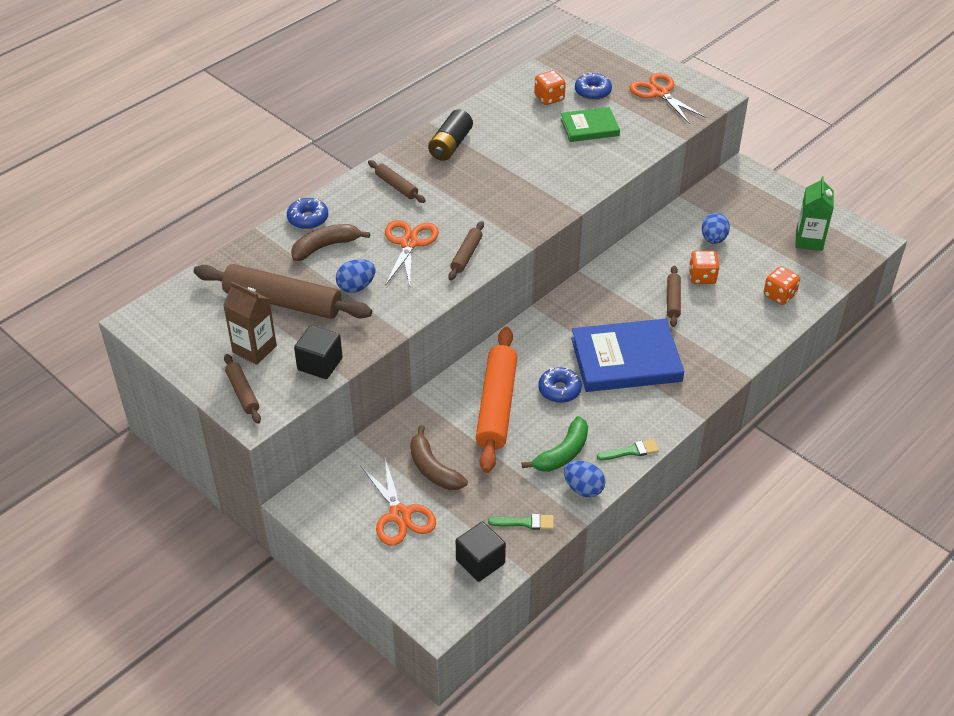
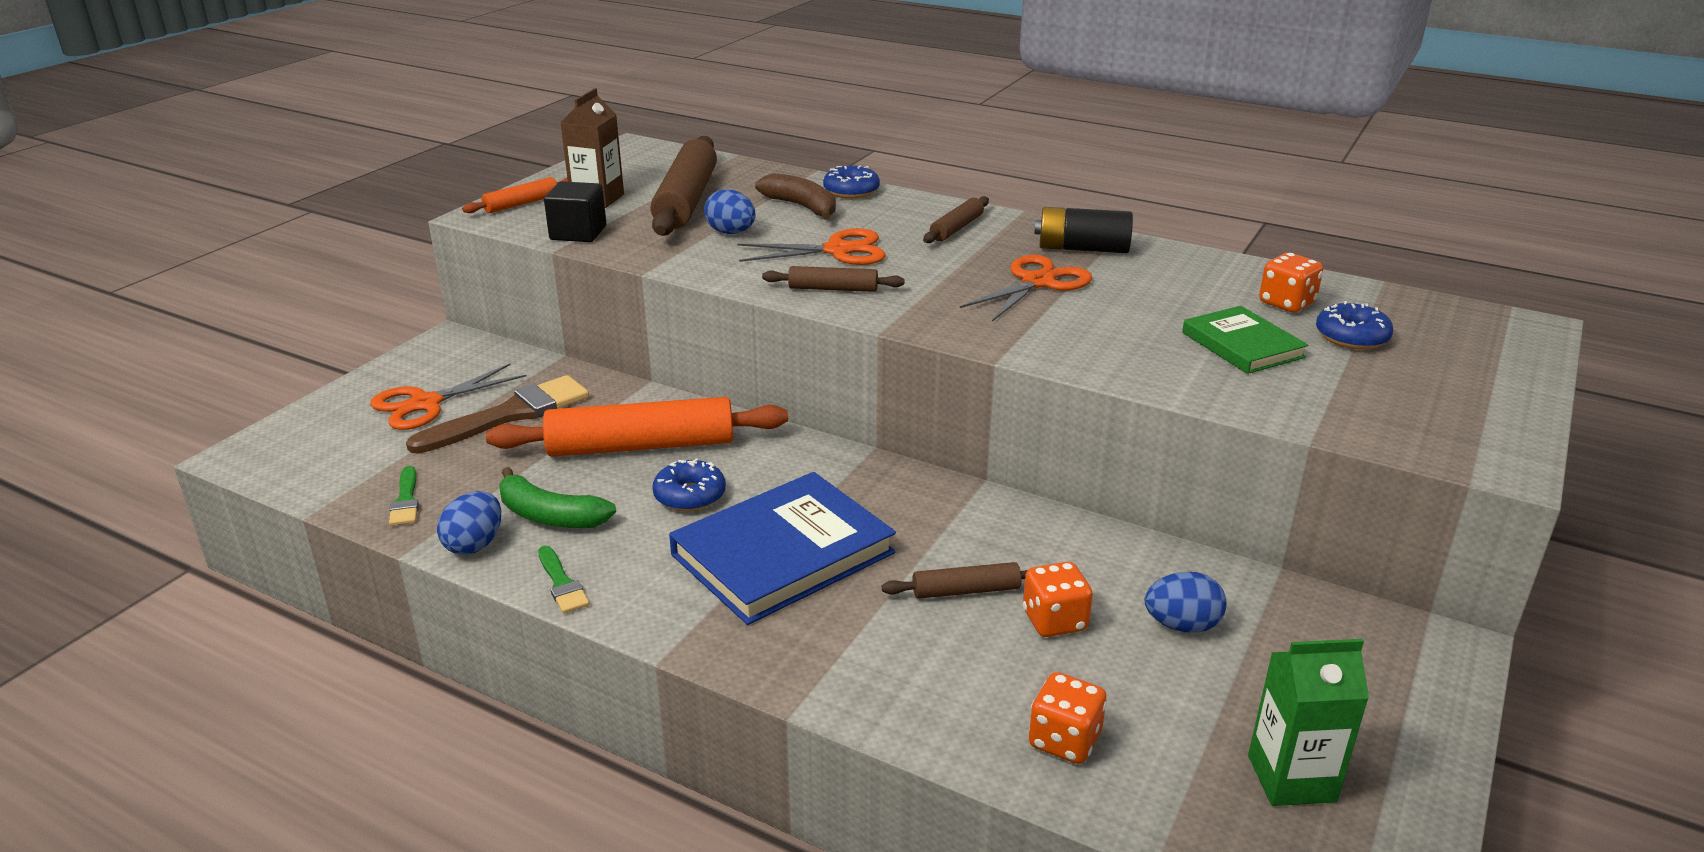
camera: 75 degrees right, 15 degrees down
(243, 393) = (521, 204): brown rolling pin -> orange rolling pin
(433, 469) = (510, 415): brown banana -> brown brush
(480, 562) = (334, 474): black cube -> none
(626, 360) = (782, 553): blue book -> blue book turned 75 degrees clockwise
(659, 93) = (1432, 401): orange scissors -> orange scissors (1038, 282)

